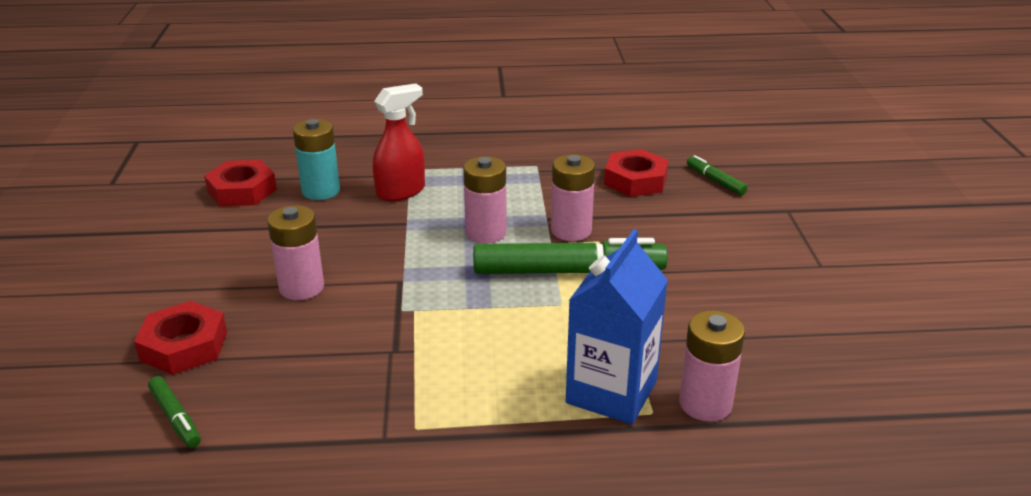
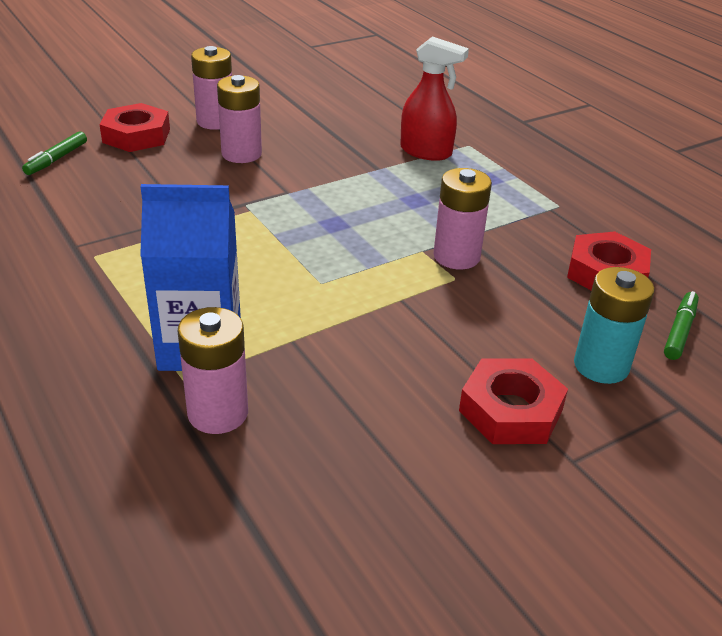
camera: 60 degrees right, 5 degrees up
(242, 190) = (352, 90): red nut -> red nut (511, 410)
(321, 191) = (386, 119): turquoise battery -> turquoise battery (601, 366)
(486, 233) = (402, 211): pink battery -> pink battery (215, 121)
(568, 272) = (380, 273): green marker -> none

